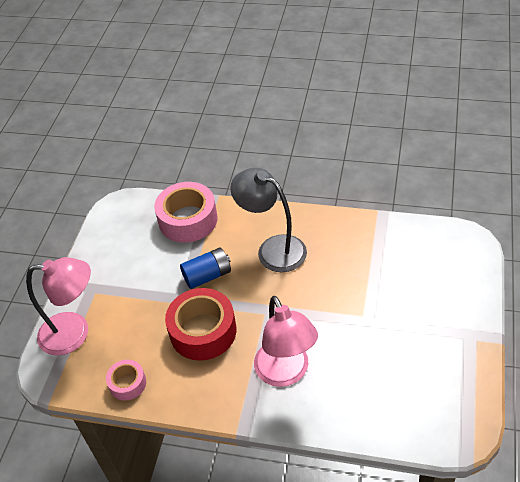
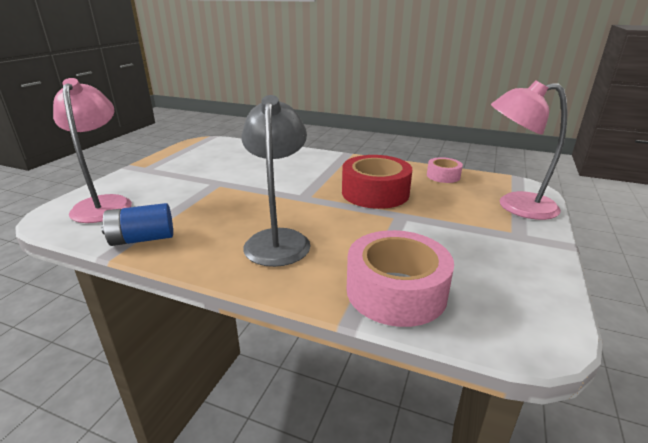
camera: 175 degrees left, 20 degrees down
(207, 276) = (368, 227): blue battery -> blue battery (142, 239)
(273, 249) = (278, 239): grey lamp -> grey lamp turned 135 degrees counterclockwise
(286, 373) = (306, 168): pink lamp -> pink lamp (104, 204)

